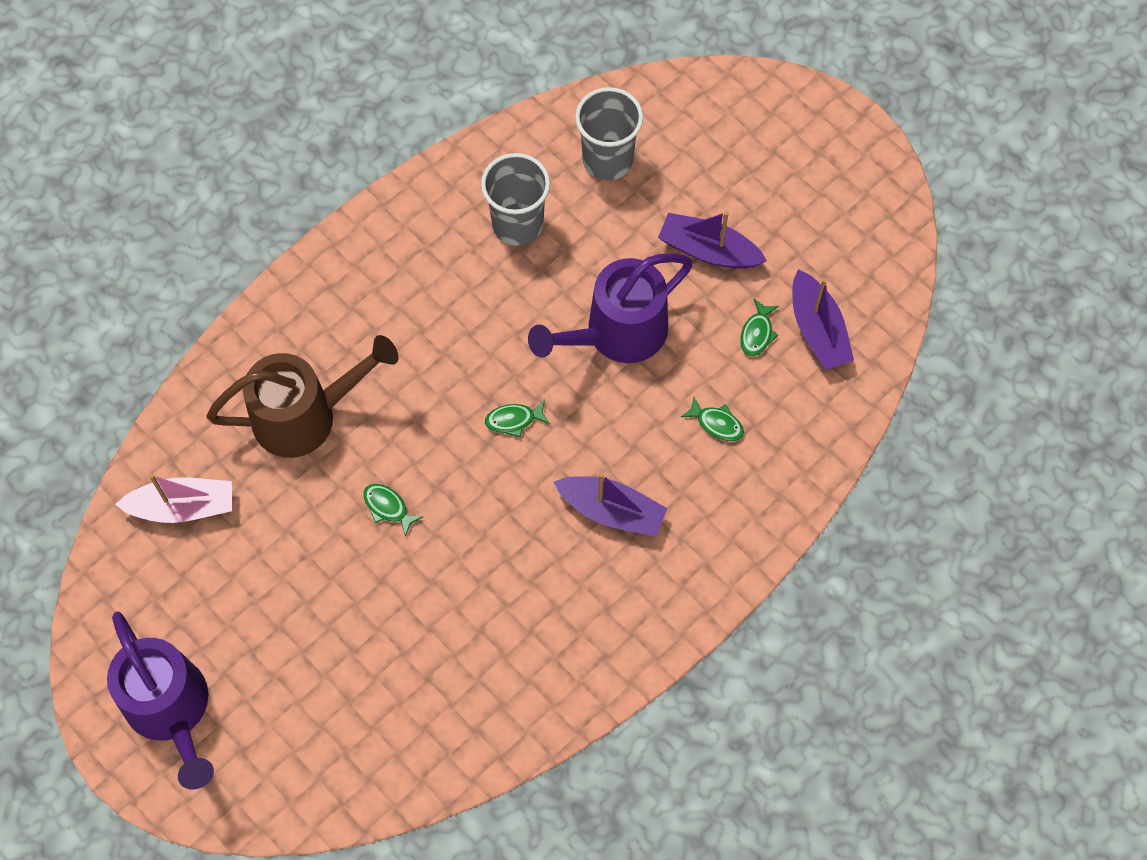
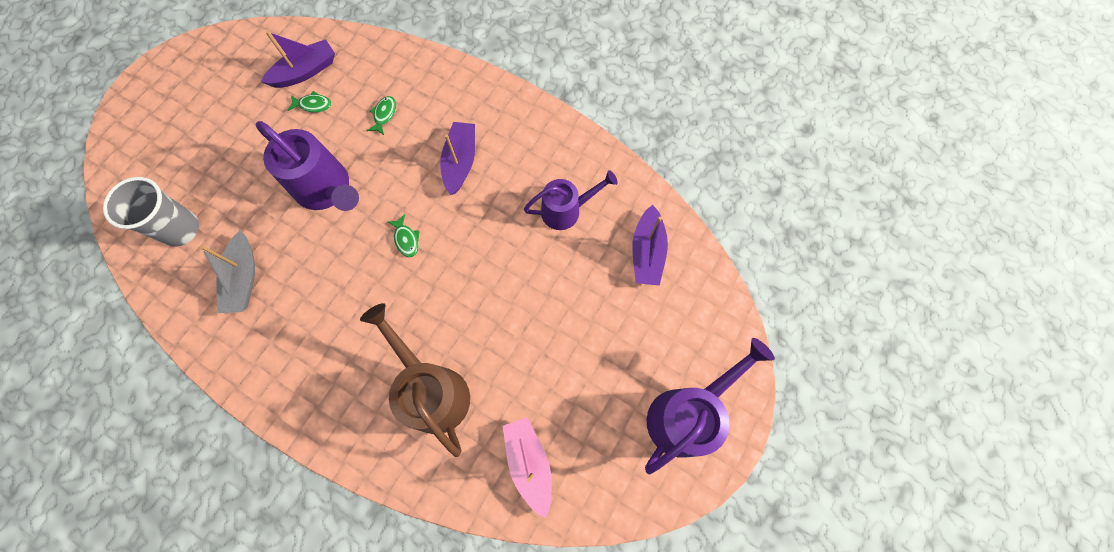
camera: 105 degrees left, 5 degrees up
(388, 507) = (492, 306): green fish -> none
(495, 637) = (567, 210): none -> purple watering can
(517, 224) = (243, 278): grey cup -> grey boat
(708, 250) = (252, 146): purple boat -> purple boat (647, 252)

